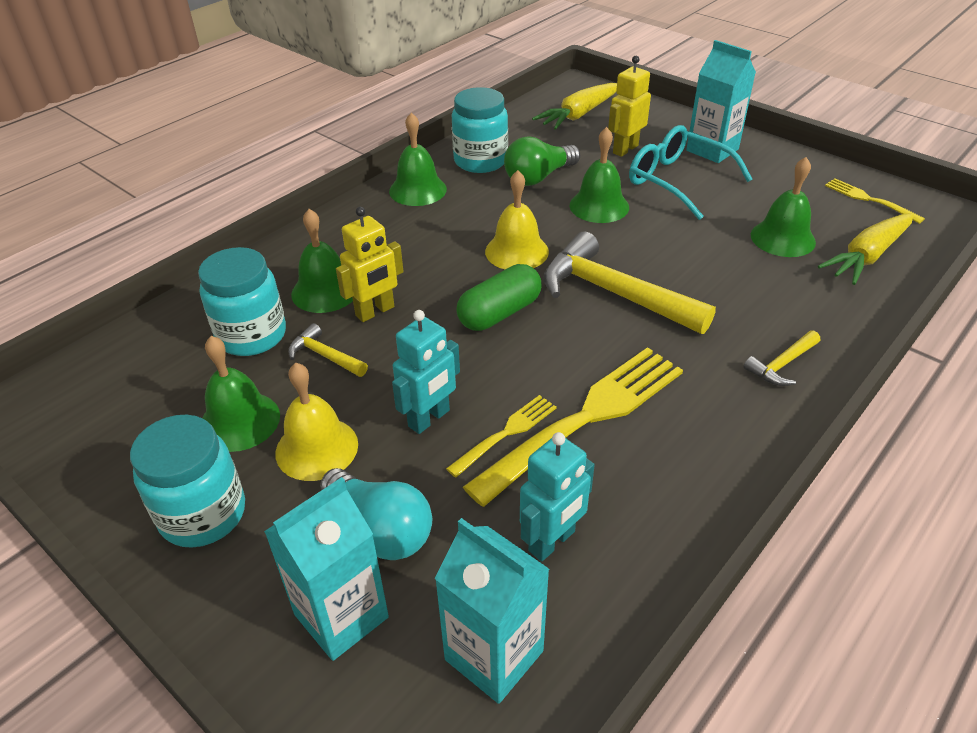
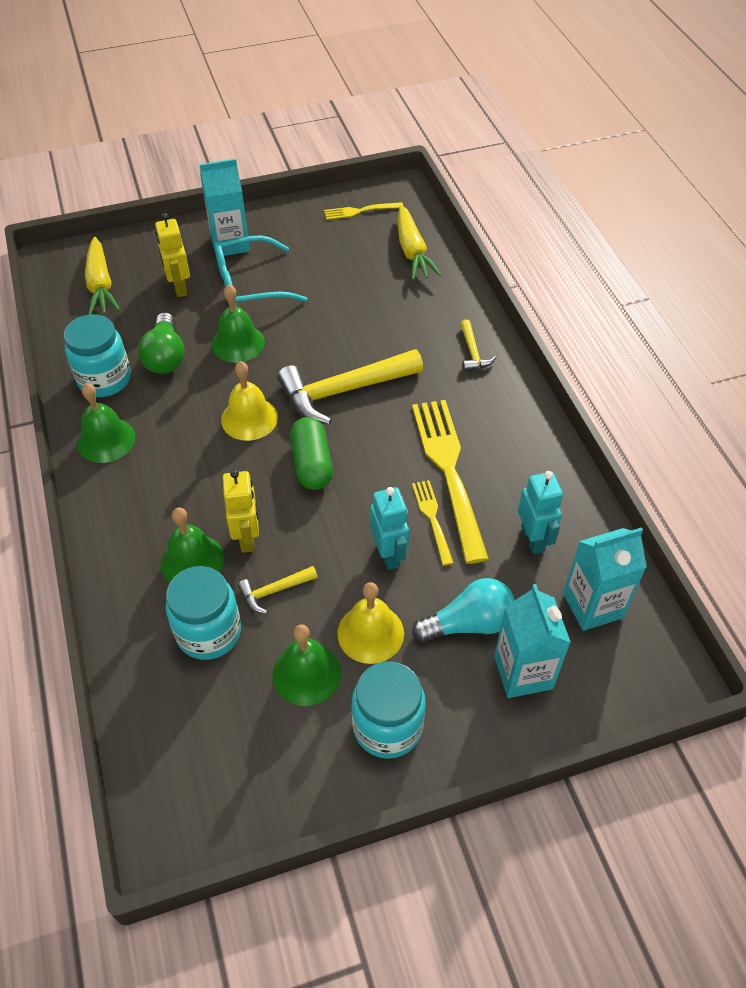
camera: 60 degrees left, 10 degrees up
(782, 238) = (361, 275): green bell -> none

